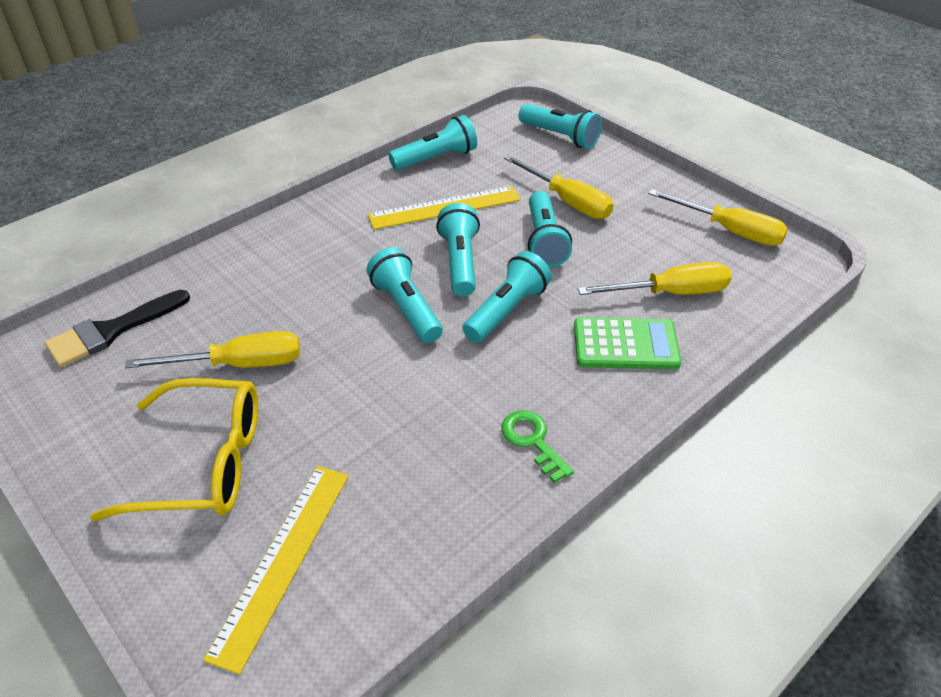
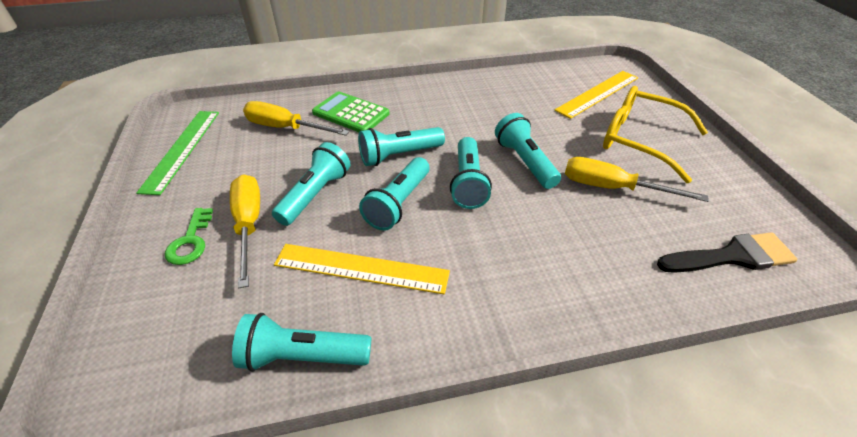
camera: 150 degrees left, 0 degrees up
(532, 441) = (448, 94): green key -> green key (190, 241)
(560, 137) = (132, 321): turquoise flashlight -> turquoise flashlight (524, 162)
(729, 231) = (182, 149): yellow screwdriver -> green ruler

